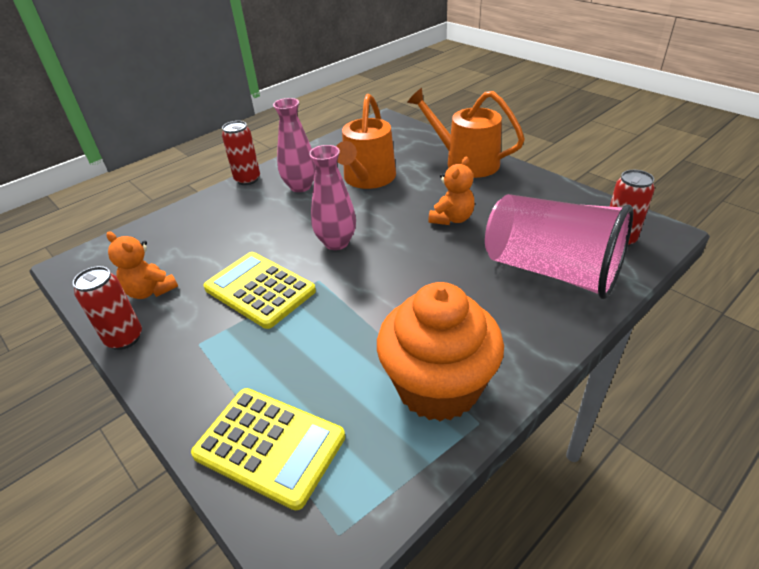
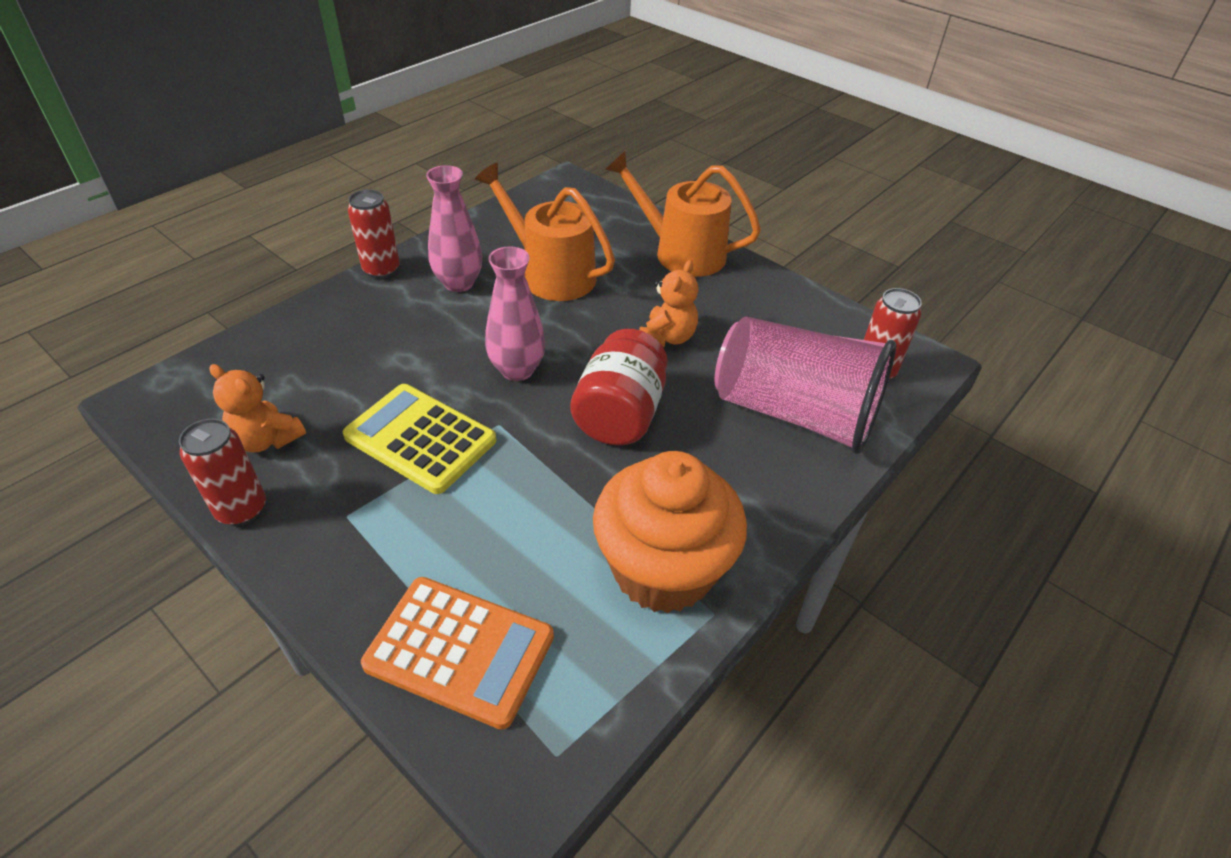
camera: 10 degrees left, 5 degrees up
(269, 446) = (460, 651): yellow calculator -> orange calculator
(367, 179) = (551, 274): orange watering can -> orange watering can turned 120 degrees clockwise
(411, 272) = (619, 414): none -> red jar

